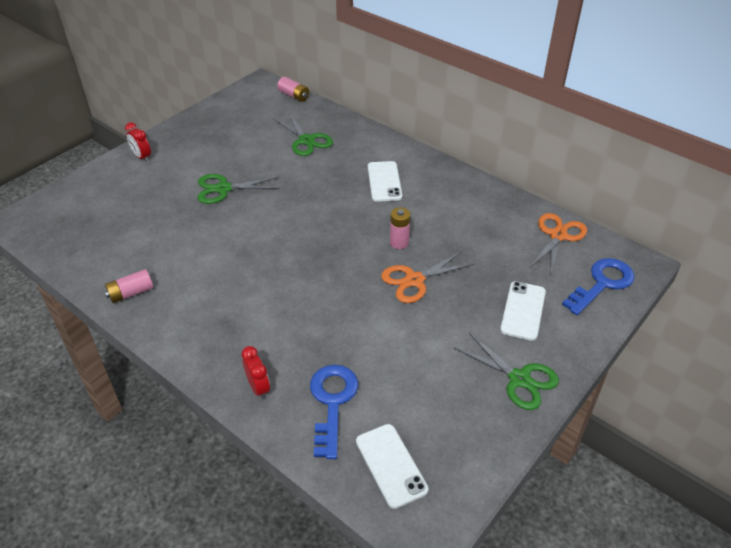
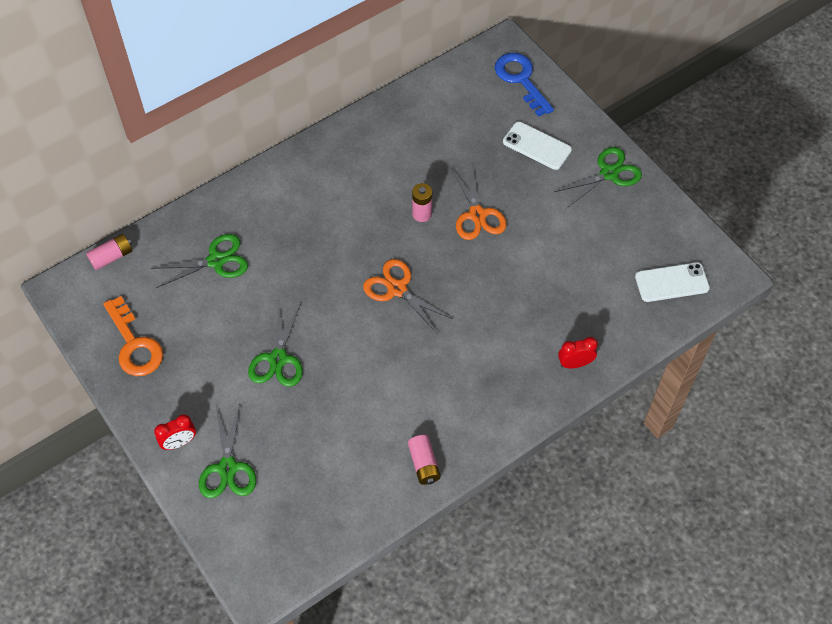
camera: 75 degrees left, 15 degrees up
(121, 184) = (227, 468): none -> green scissors
(222, 120) = (134, 344): none -> orange key
(332, 402) = (603, 310): blue key -> none
(384, 181) = (321, 203): white phone -> none
(558, 236) = (452, 88): orange scissors -> orange scissors (397, 289)

